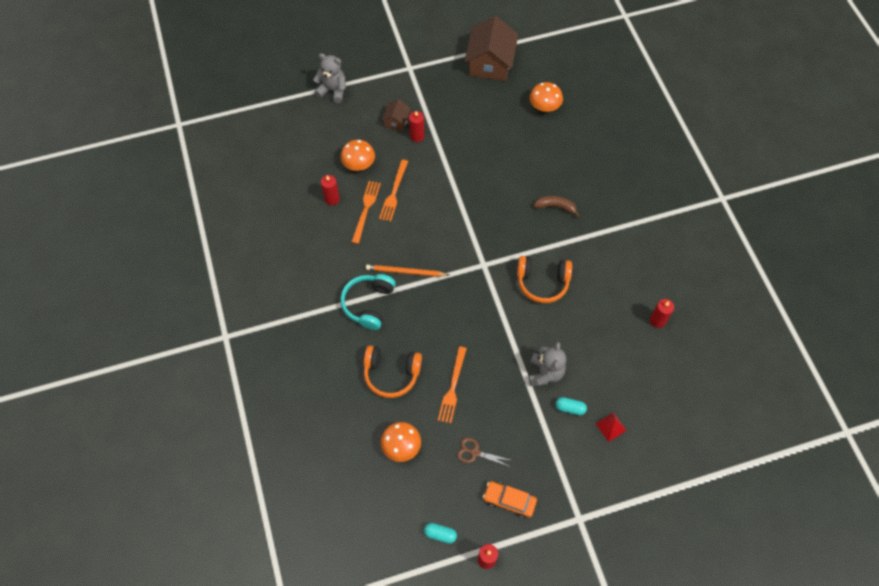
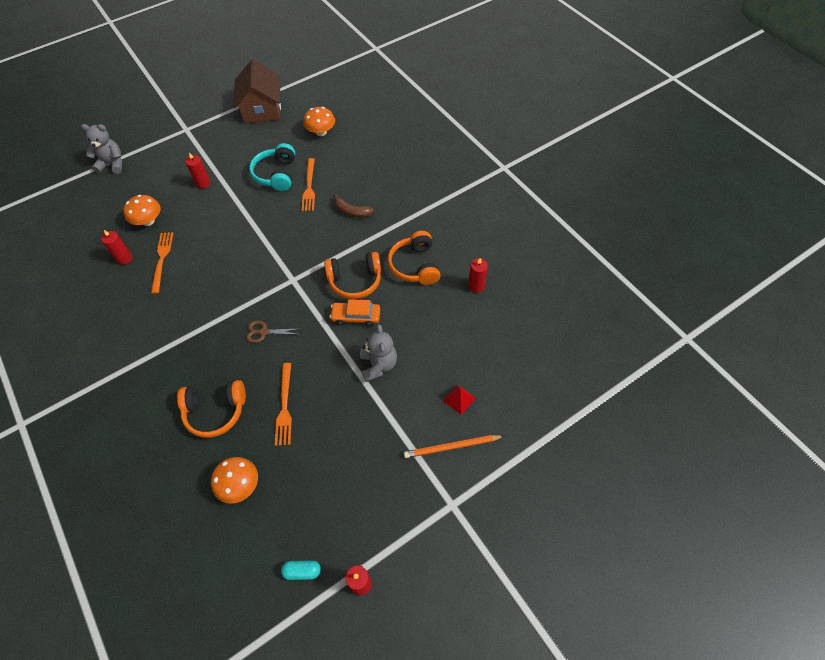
camera: 15 degrees left, 5 degrees down
(369, 304) = (179, 348): turquoise headphones -> turquoise headphones (276, 174)
(394, 192) = (188, 238): orange fork -> orange fork (309, 187)
(396, 121) = (180, 176): brown house -> none
(405, 272) = (213, 307): orange pencil -> orange pencil (452, 447)
(475, 452) = (323, 468): brown scissors -> brown scissors (264, 332)
(509, 500) = (371, 508): orange car -> orange car (356, 317)
(555, 207) = (351, 211): brown banana -> brown banana turned 150 degrees counterclockwise
(570, 408) = (412, 392): turquoise capsule -> none
(603, 282) = (415, 265): none -> orange headphones

